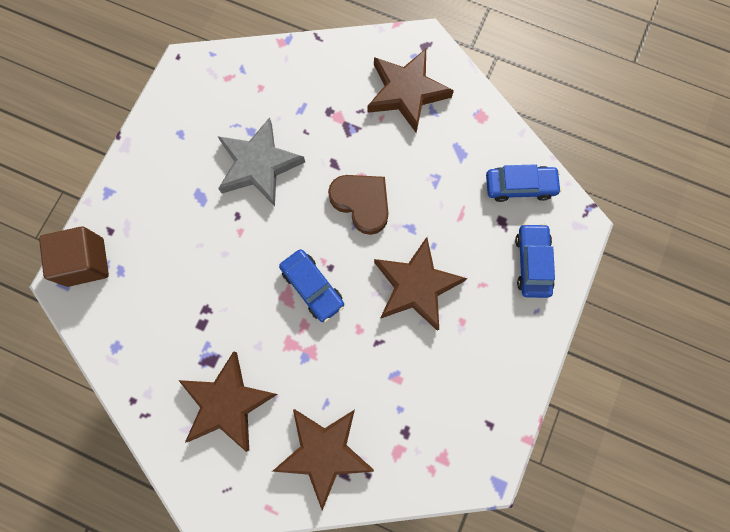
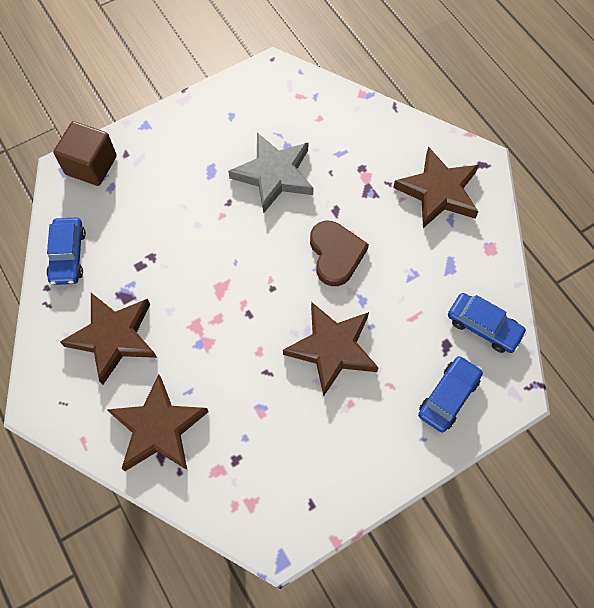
camera: 35 degrees right, 10 degrees down
(312, 287) = (246, 294): blue car -> blue car (68, 255)

